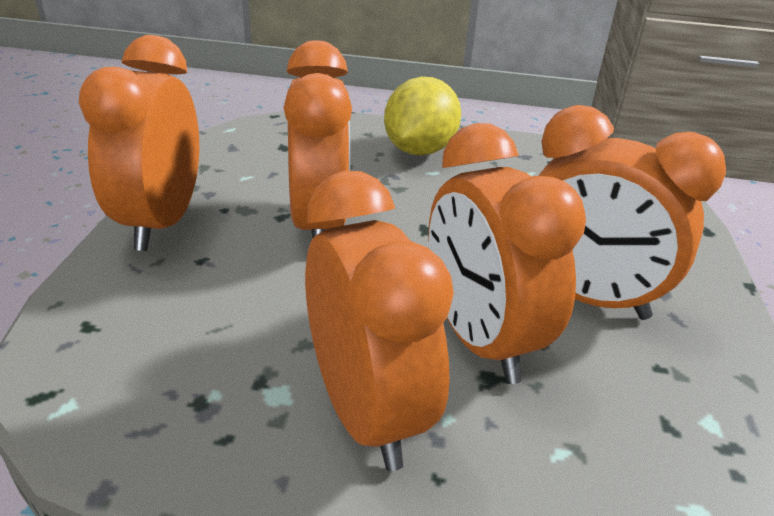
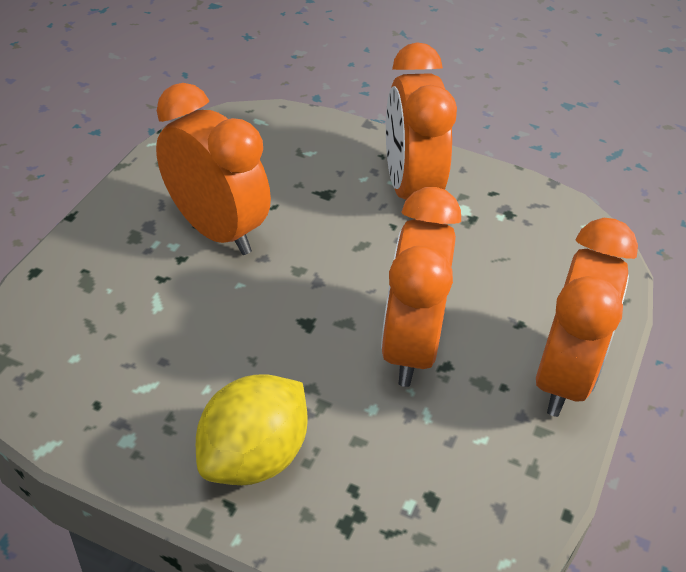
camera: 165 degrees left, 10 degrees up
(479, 339) = (318, 216): orange clock -> none

